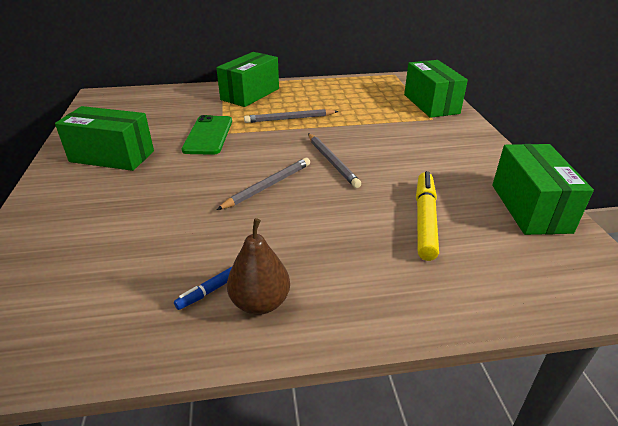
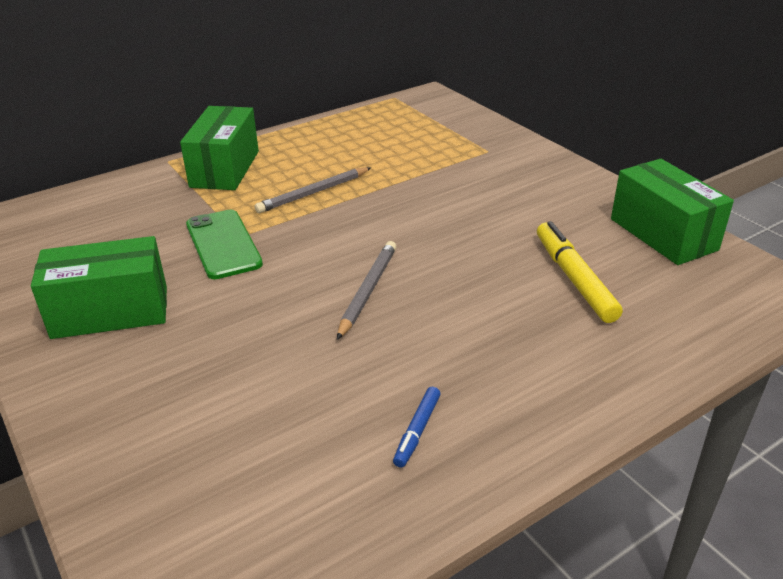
camera: 25 degrees left, 0 degrees up
(260, 303) = (481, 427): brown pear -> none
(332, 162) = (418, 238): grey pencil -> none
(431, 104) = (471, 131): green box -> none

